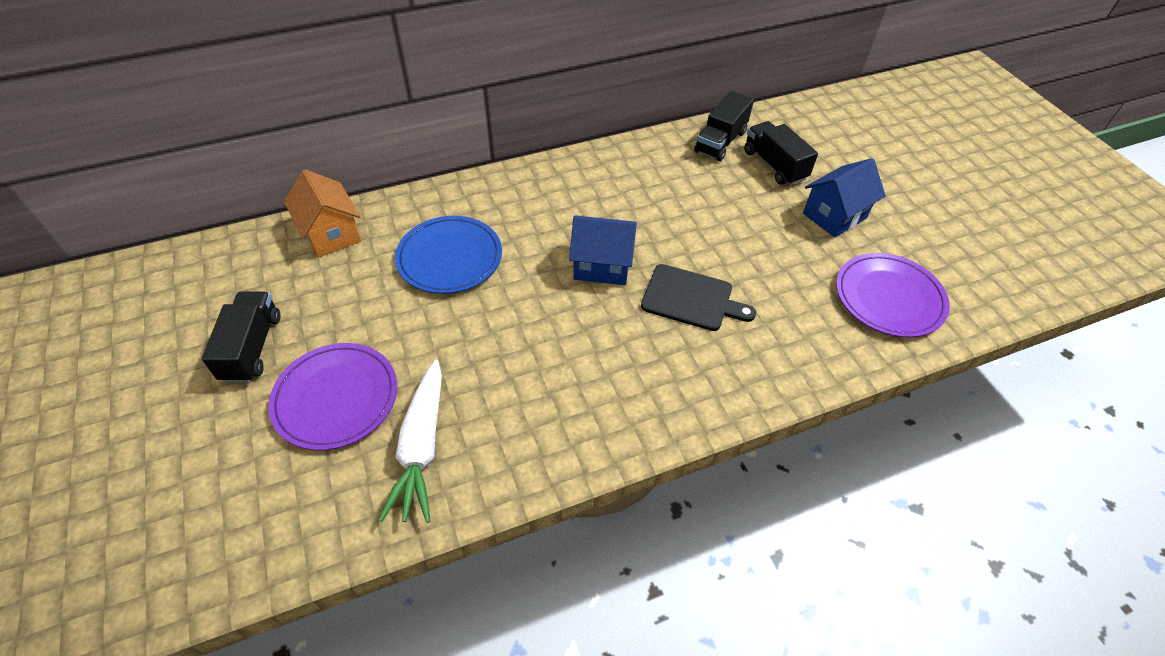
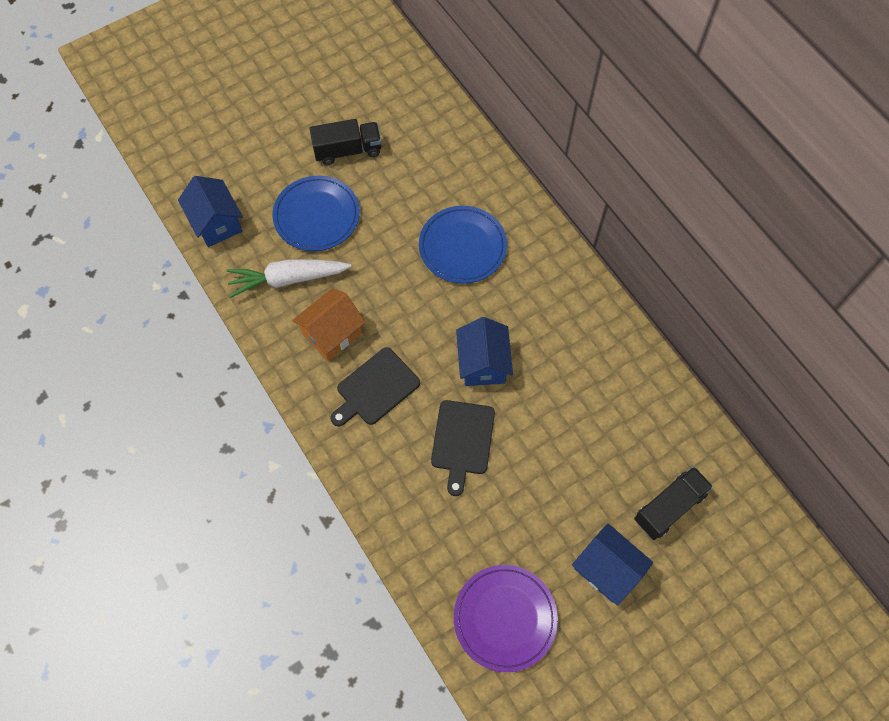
camera: 80 degrees right, 15 degrees up
(282, 536) = (216, 223): none -> blue house
(331, 234) = (467, 156): orange house -> orange house (332, 333)
(336, 398) = (316, 216): purple plate -> blue plate
(611, 370) = (375, 388): none -> black cutting board
(720, 141) = (691, 449): black truck -> none

